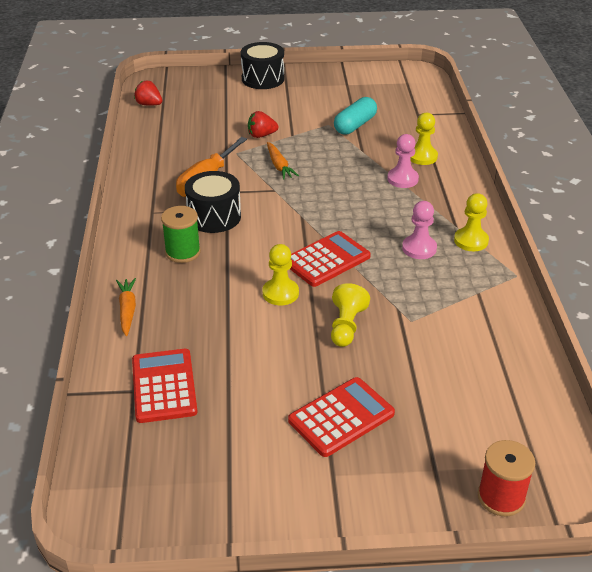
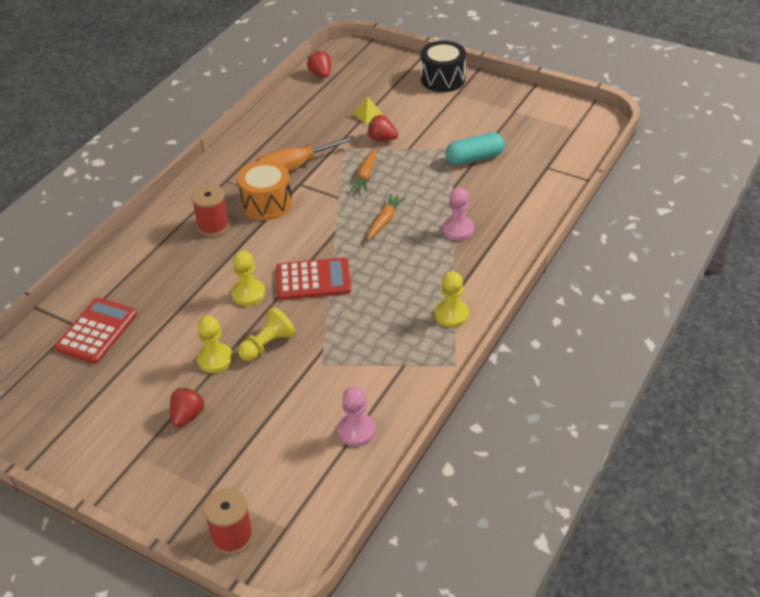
camera: 35 degrees right, 5 degrees up
(127, 310) = (130, 259): orange carrot -> orange carrot (384, 221)
(183, 252) = (213, 226): green spool -> red spool
(214, 217) = (267, 203): black drum -> orange drum
(228, 121) = (368, 114): none -> yellow pyramid
(341, 417) = (187, 416): red calculator -> red strawberry
(419, 248) = (399, 302): pink pawn -> pink pawn (356, 431)
(422, 157) = (501, 214): yellow pawn -> yellow pawn (215, 359)

